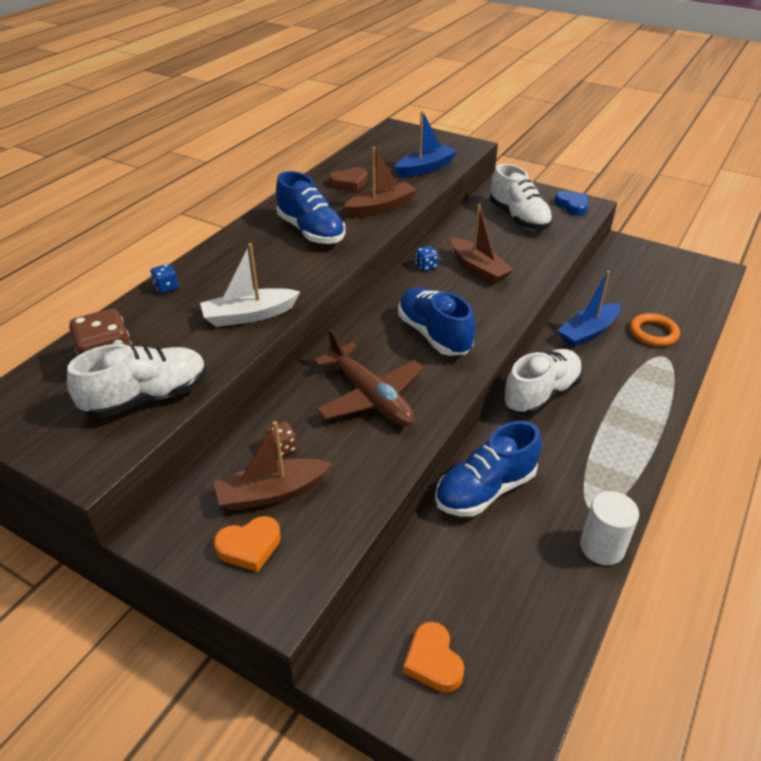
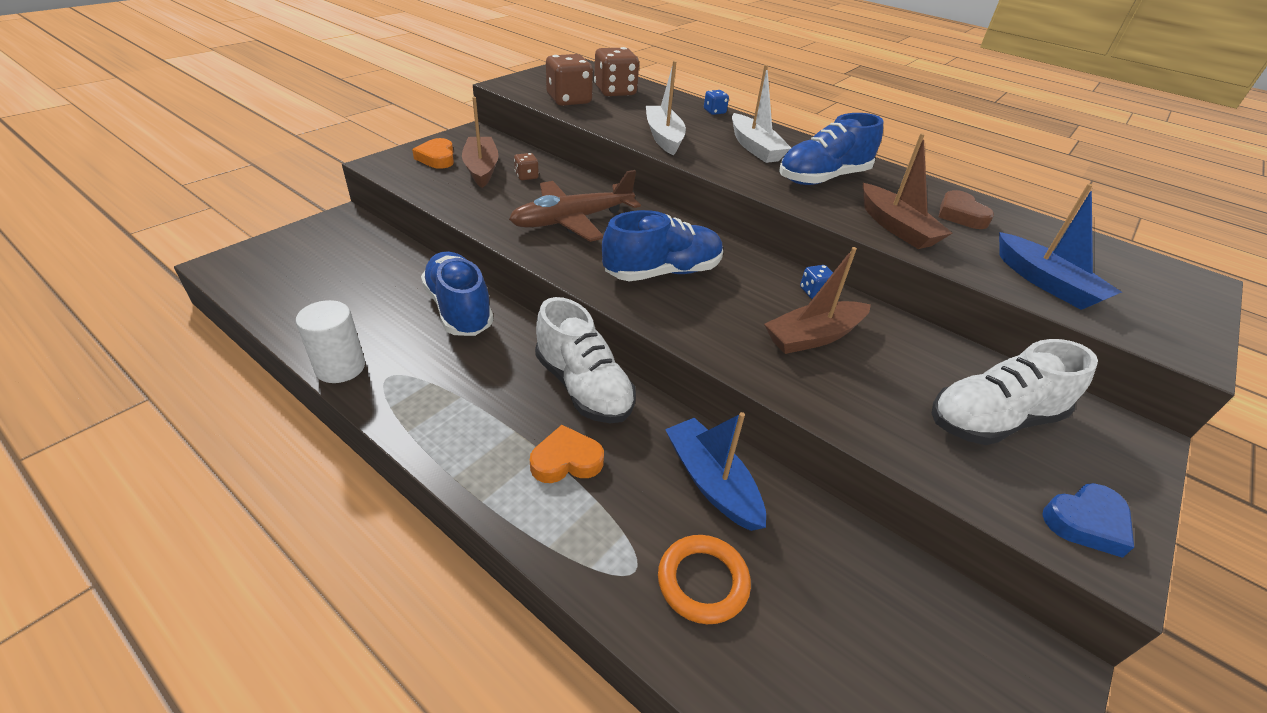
camera: 95 degrees right, 0 degrees up
(147, 397) = (569, 100): white shoe -> brown dice
(258, 263) = (755, 148): none -> white boat
(433, 661) = (317, 250): orange heart -> orange heart (566, 460)

